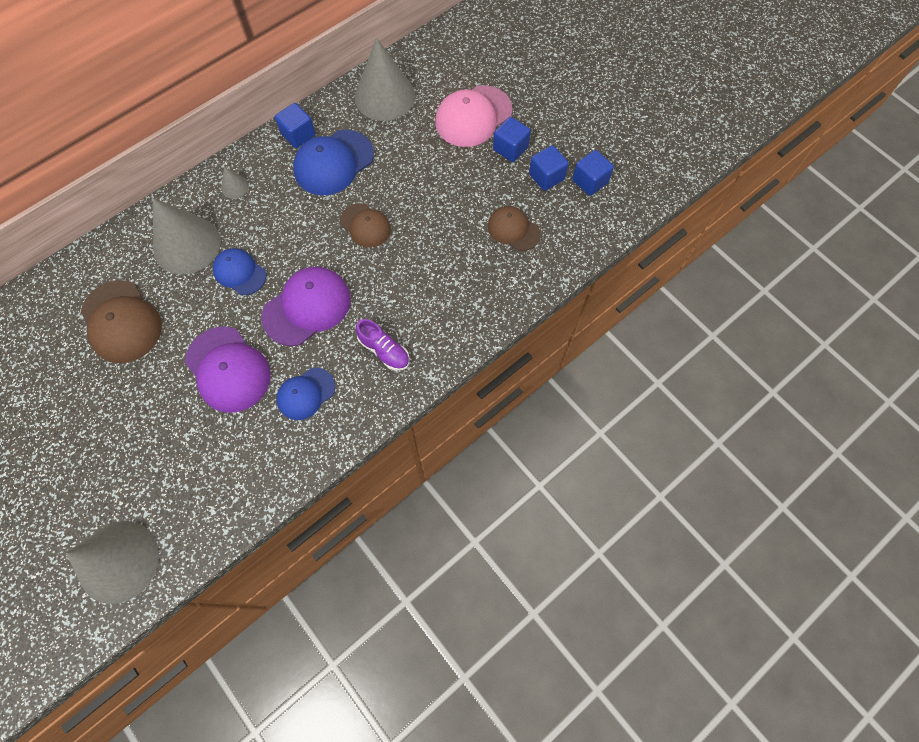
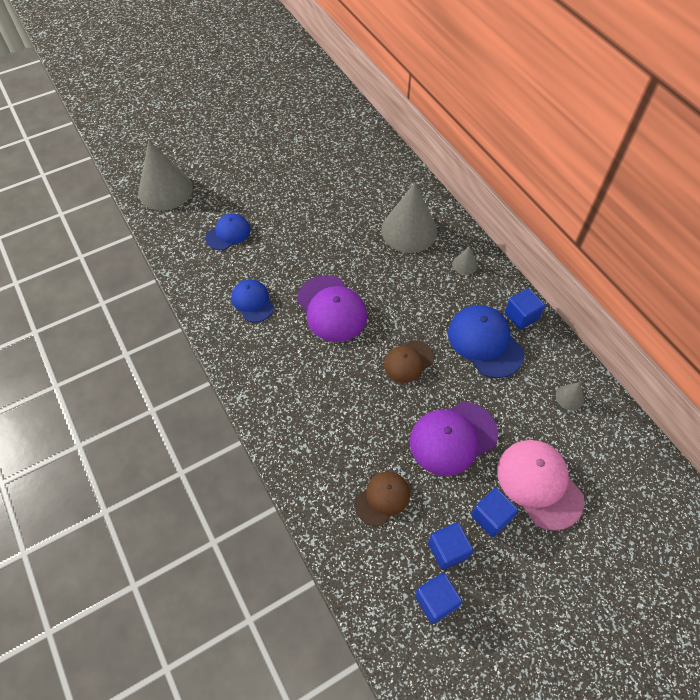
camera: 100 degrees right, 10 degrees down
(121, 322) = (346, 190): brown cap -> none
(228, 369) = (288, 253): purple cap -> purple cap (453, 438)
(239, 272) = (375, 264): blue cap -> blue cap (228, 233)
(384, 350) = (275, 362): purple shoe -> none
(385, 96) = (569, 397): grey cone -> grey cone, size x0.43

